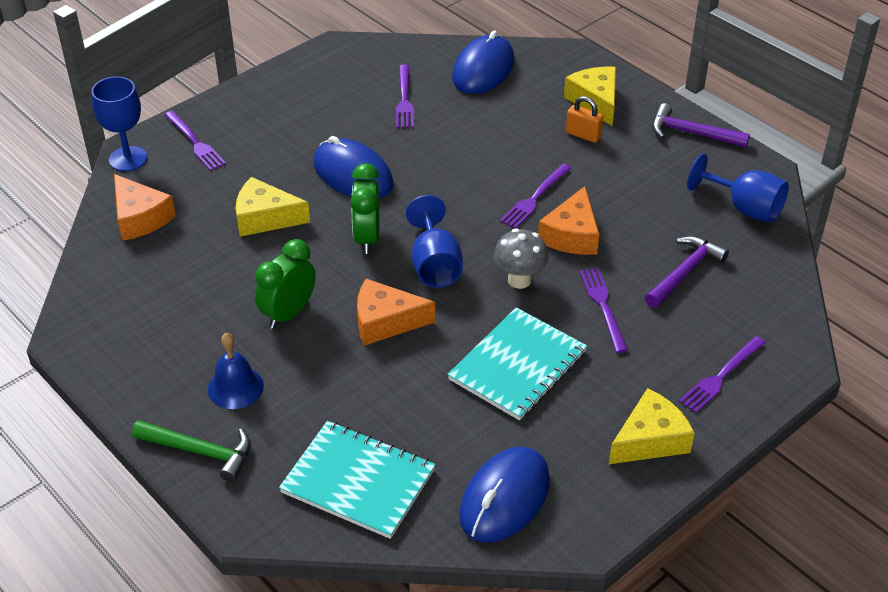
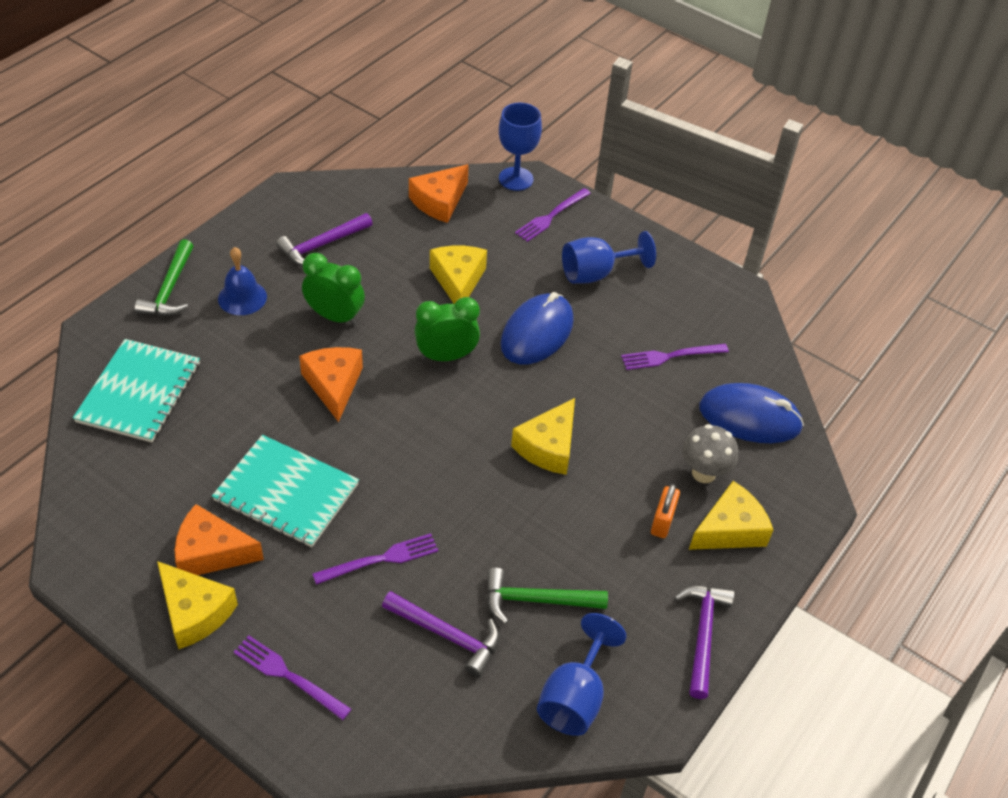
camera: 75 degrees right, 5 degrees up
(174, 316) = (322, 245): none -> purple hammer
(435, 265) = (417, 412): blue goblet -> blue goblet (596, 273)
(493, 187) = (548, 447): none -> yellow cheese
(504, 498) = (120, 498): blue mouse -> none
(519, 280) = (408, 483): grey mushroom -> grey mushroom (703, 473)
(534, 198) = (539, 485): purple fork -> none
(571, 235) = (486, 523): orange cheese -> orange cheese (211, 552)
(654, 216) = (536, 600): none -> green hammer

